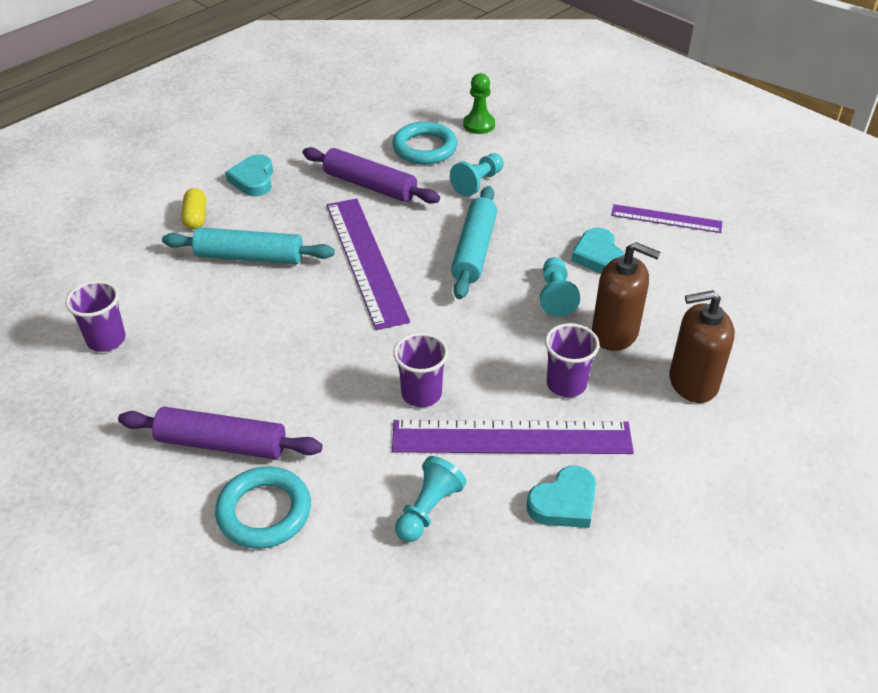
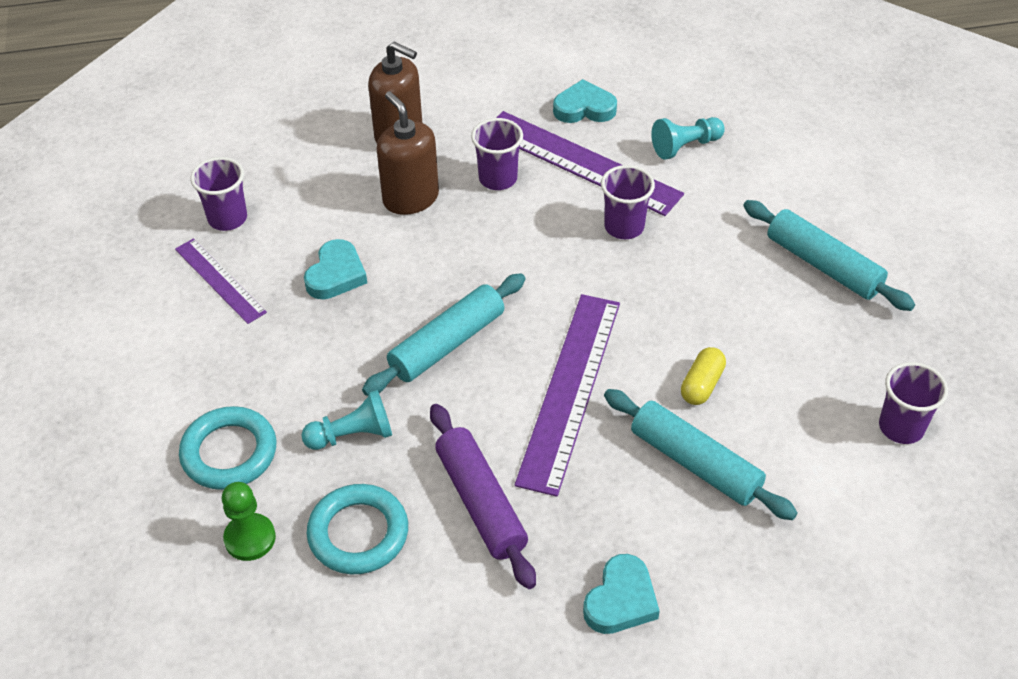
camera: 145 degrees left, 5 degrees up
(196, 217) = (731, 567): yellow capsule -> yellow capsule (702, 385)
(222, 444) = (823, 265): purple rolling pin -> turquoise rolling pin
(264, 512) = (812, 199): turquoise ring -> turquoise ring (229, 452)
(555, 295) = (421, 255): turquoise pawn -> none
(720, 255) = (227, 218): none -> purple cup

